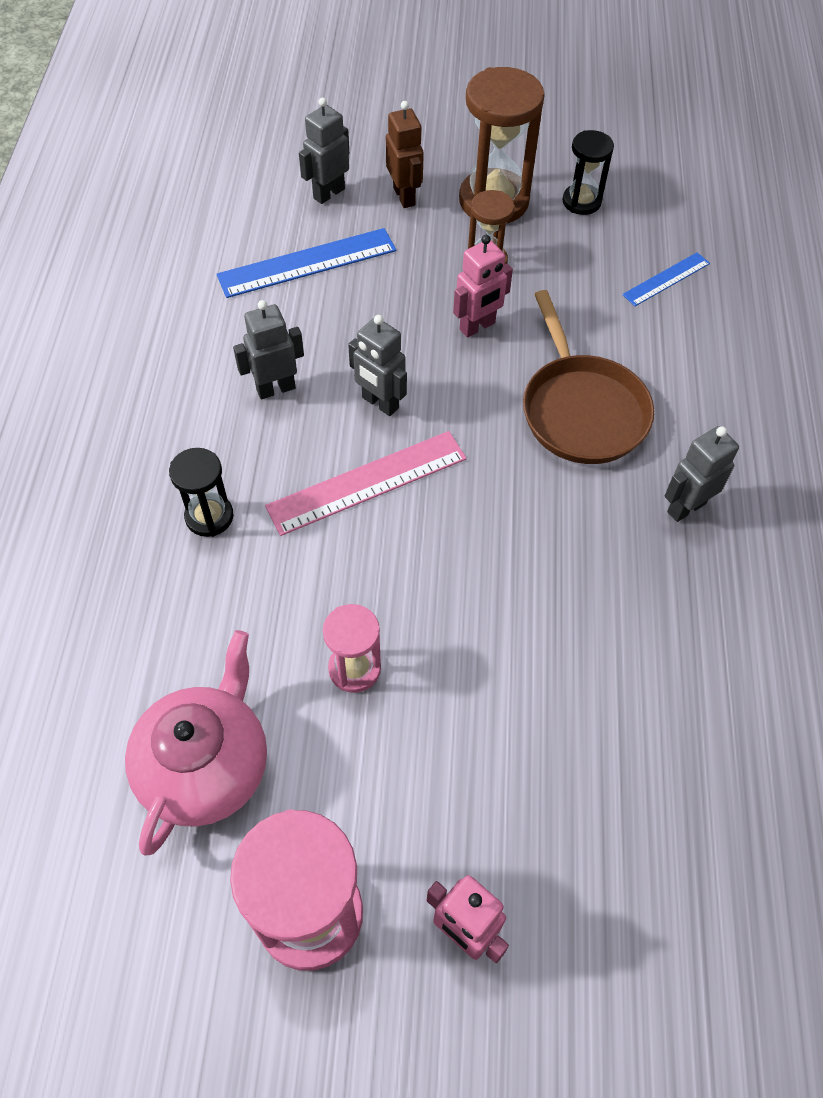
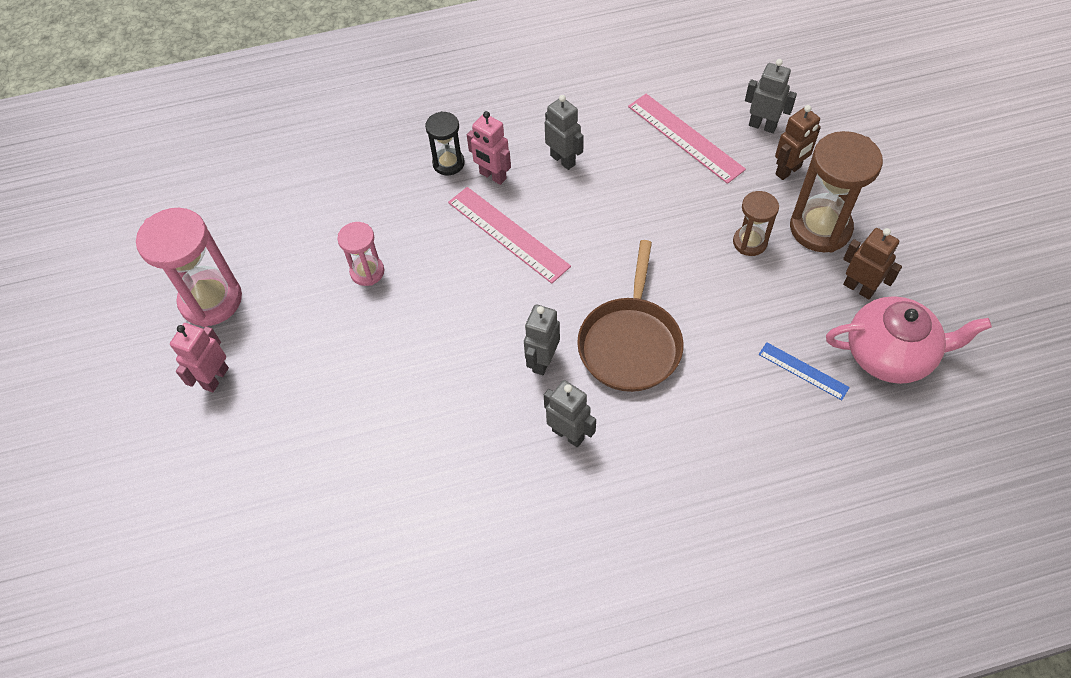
camera: 75 degrees right, 0 degrees up
(206, 766) = (284, 223): pink teapot -> pink teapot (890, 354)
(307, 263) = (685, 137): blue ruler -> pink ruler
(380, 403) = (578, 219): grey robot -> grey robot (542, 361)
(477, 326) = (679, 255): pink robot -> pink robot (492, 176)
(581, 201) = (858, 288): black hourglass -> brown robot
(581, 410) = (630, 343): brown pan -> brown pan turned 45 degrees counterclockwise

